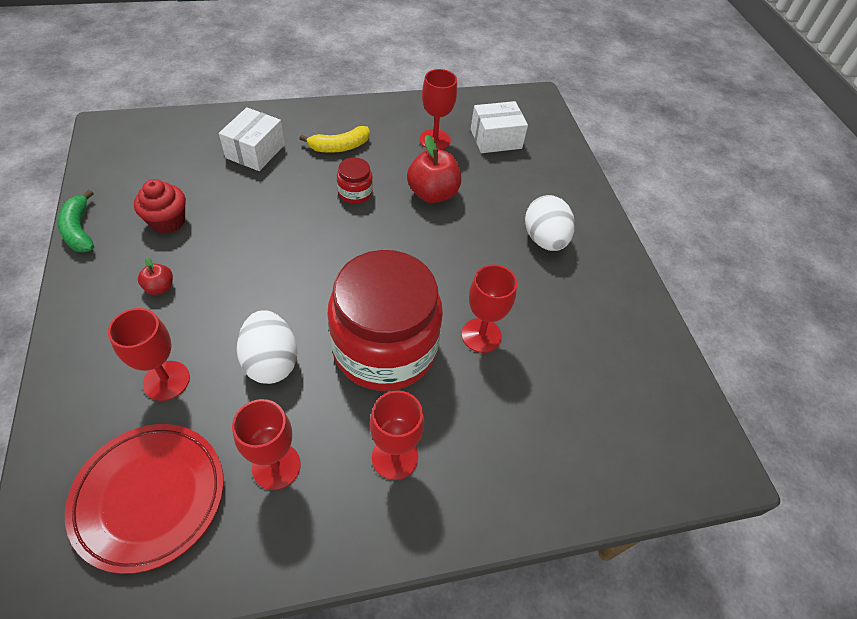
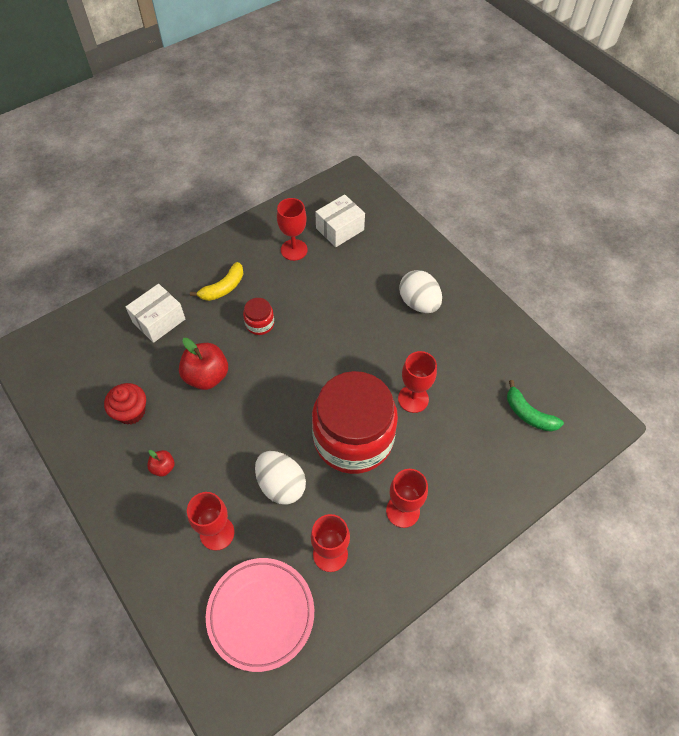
camera: 20 degrees left, 5 degrees up
(79, 230) = (66, 450): green banana -> green banana (528, 414)
(150, 497) = (261, 614): red plate -> pink plate
(255, 151) = (159, 320): white box -> white box turned 45 degrees clockwise
(432, 194) = (318, 299): red apple -> red apple (206, 376)

